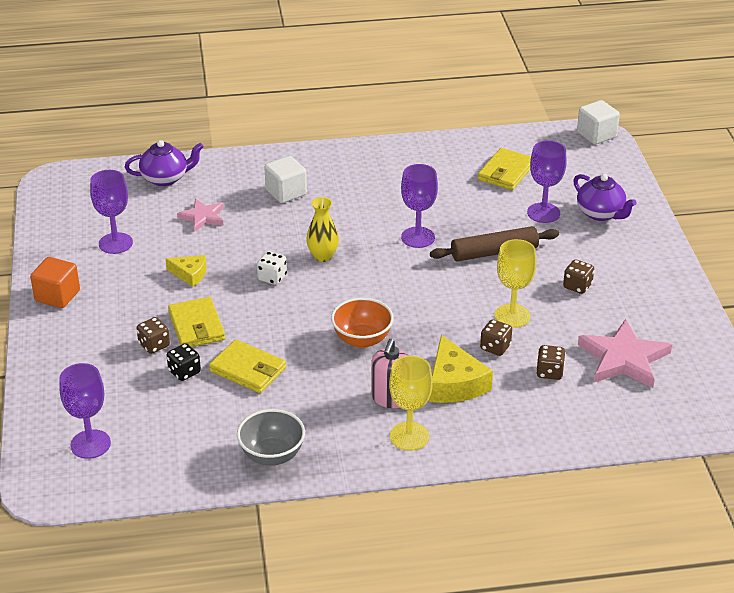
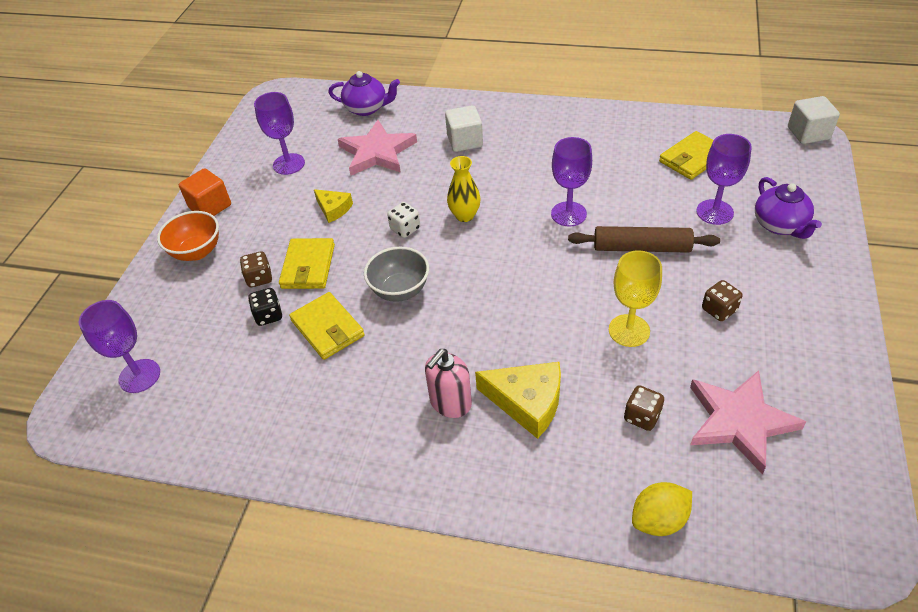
camera: 25 degrees right, 10 degrees up
(203, 217) = (377, 152): pink star -> pink star, size x1.71
(272, 455) = (294, 441): grey bowl -> grey bowl (400, 290)
(362, 339) = (456, 321): orange bowl -> orange bowl (197, 252)
(409, 436) = (446, 459): yellow goblet -> none
(454, 383) = (527, 402): yellow cheese -> yellow cheese turned 75 degrees counterclockwise
(495, 347) = (593, 366): brown dice -> none
(591, 433) = (659, 520): none -> yellow lemon

